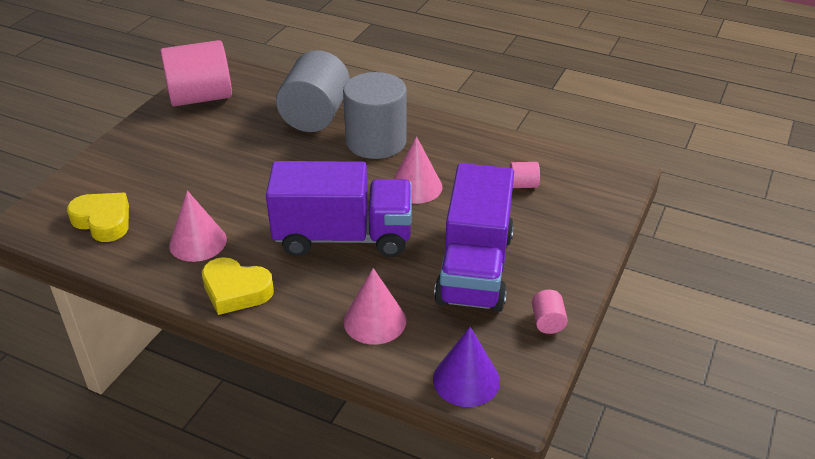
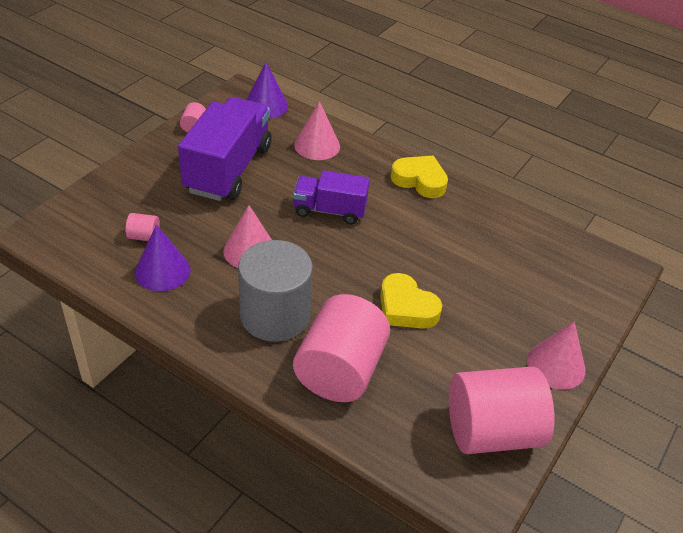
camera: 175 degrees left, 5 degrees up
(103, 221) = (549, 258): yellow heart -> yellow heart (406, 308)
(198, 242) = (457, 225): pink cone -> pink cone (556, 365)
(315, 116) = (340, 370): grey cylinder -> pink cylinder
(343, 237) = (329, 210): purple truck -> purple truck, size x0.59
(488, 160) = (162, 271): none -> purple cone

